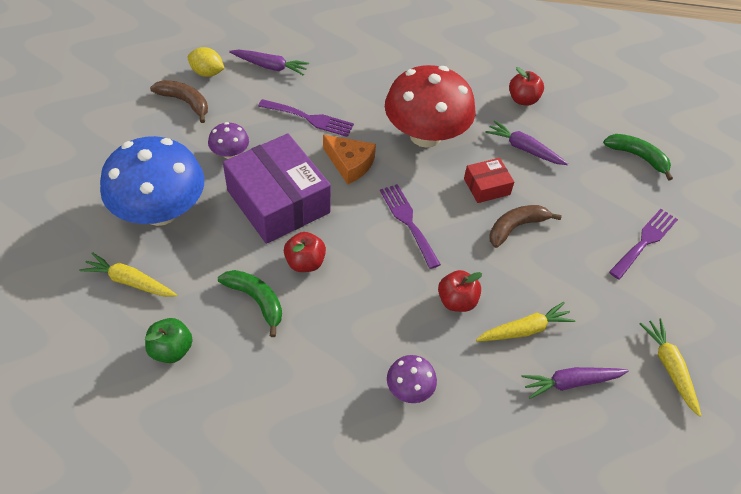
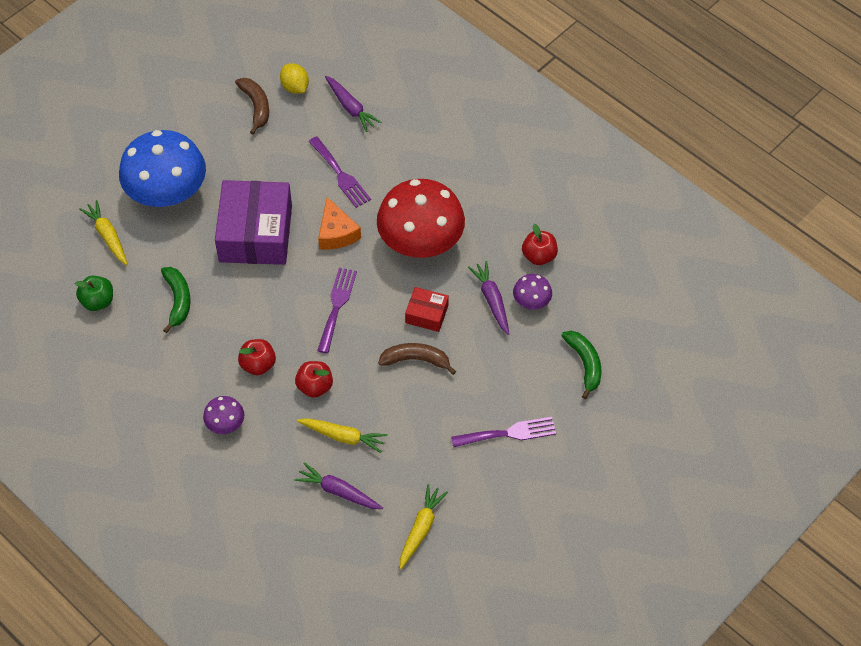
camera: 40 degrees right, 5 degrees up
(230, 153) = (253, 172): purple mushroom -> purple mushroom (531, 301)
(305, 262) = (234, 293): red apple -> red apple (258, 365)

